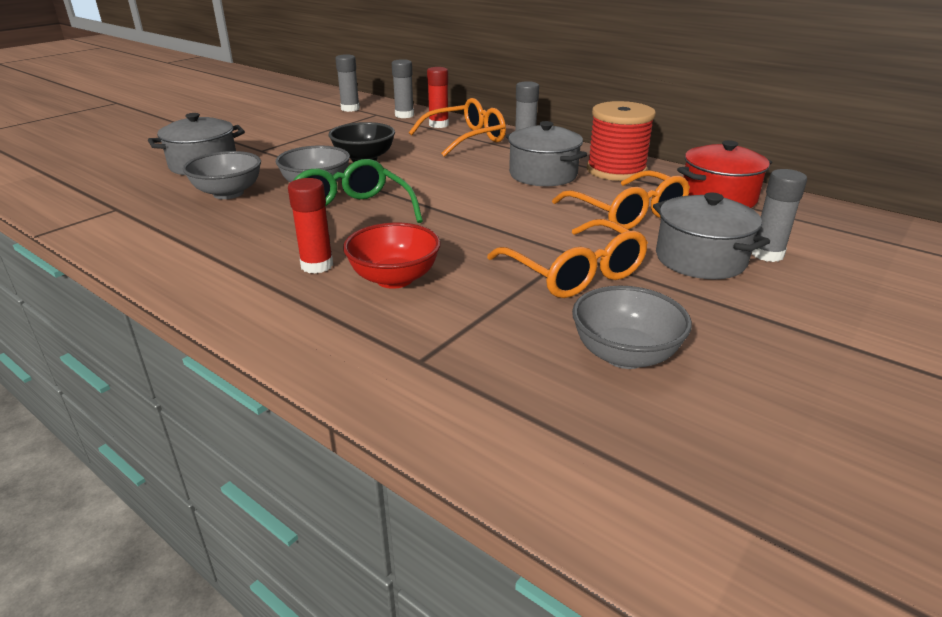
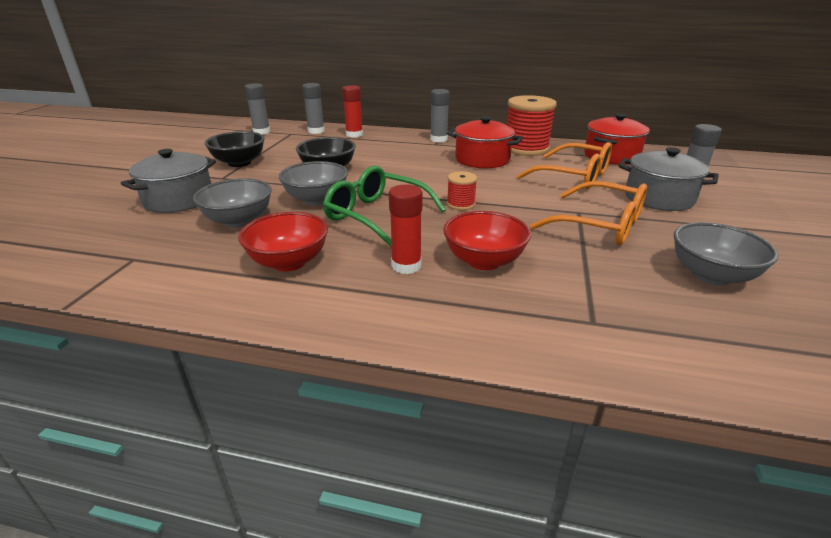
camera: 25 degrees left, 0 degrees up
(224, 238) = (289, 262): none -> red bowl
(292, 138) = (239, 163): none -> black bowl
(450, 218) = (460, 204): none -> red spool
(465, 139) = (389, 142): orange glasses -> none
(543, 175) = (482, 159): grey pot -> red pot

